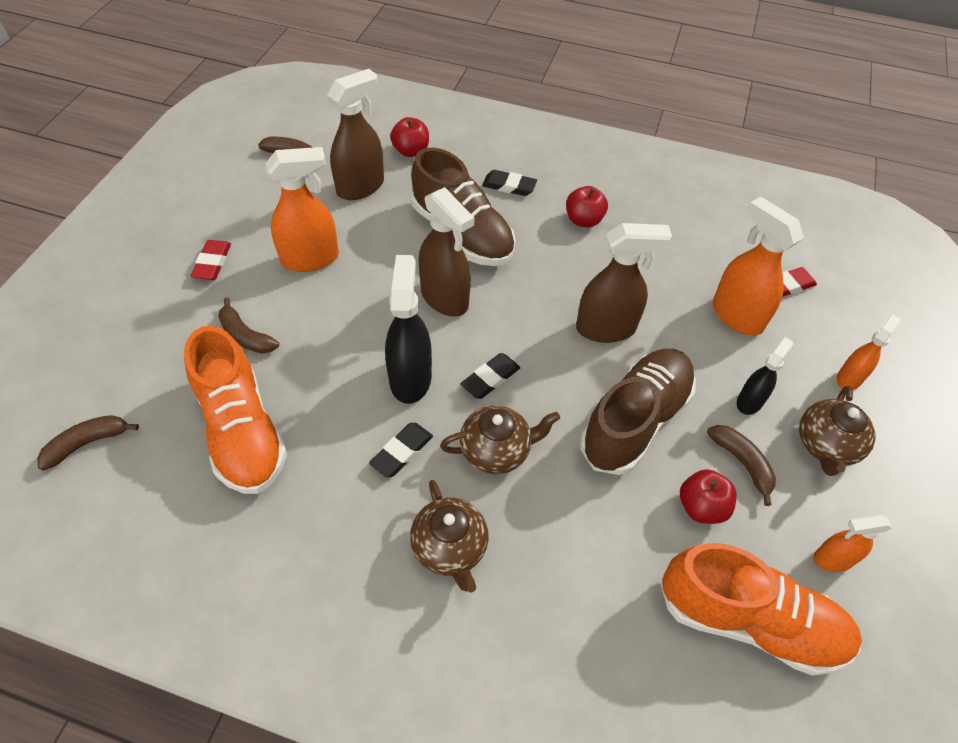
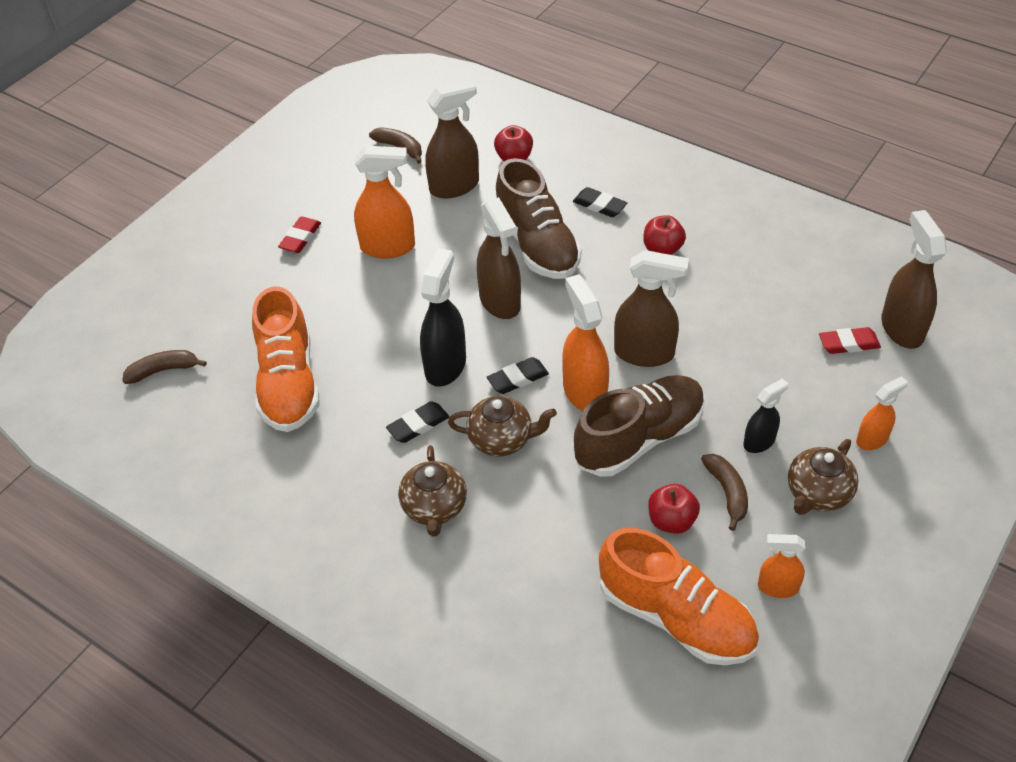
camera: 20 degrees right, 5 degrees down
(245, 336) = (312, 305): brown banana -> none
(736, 316) = (781, 363): orange spray bottle -> orange spray bottle (584, 391)
(826, 263) = (901, 328): none -> brown spray bottle

